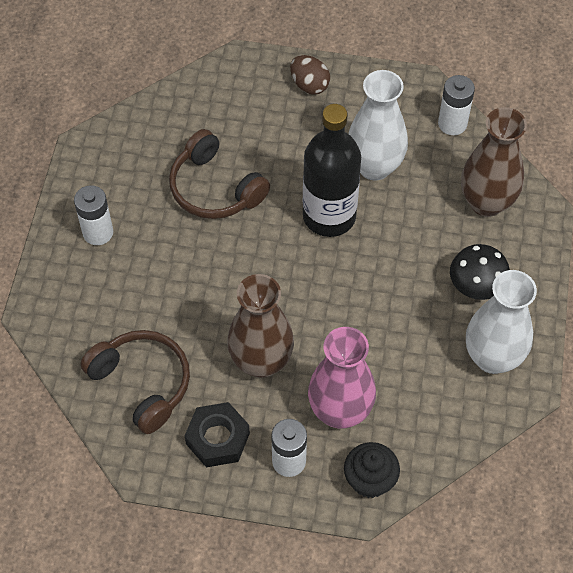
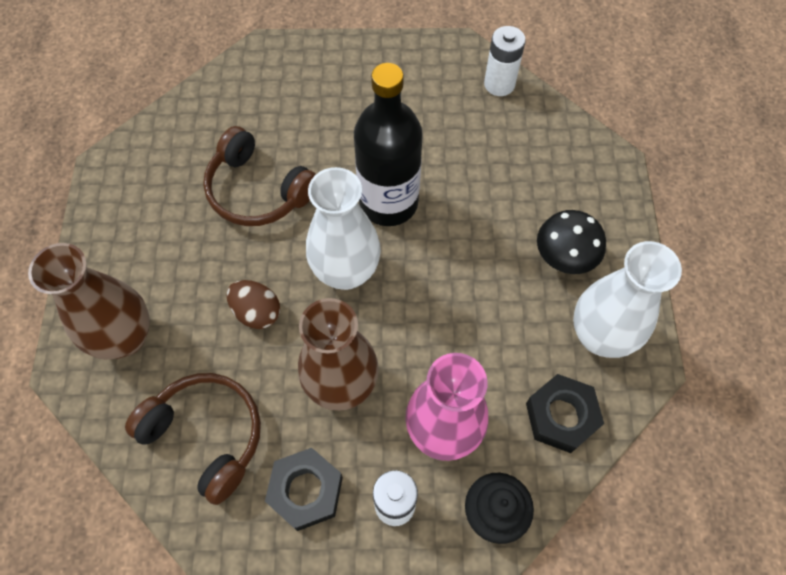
camera: 10 degrees left, 5 degrees up
(98, 232) = (132, 261): white battery -> none
(309, 85) = (342, 65): brown egg -> brown egg (257, 312)
(374, 166) = (427, 141): white vase -> white vase (346, 272)
(443, 416) = (561, 416): none -> black nut
(486, 202) = (553, 162): brown vase -> brown vase (125, 337)

